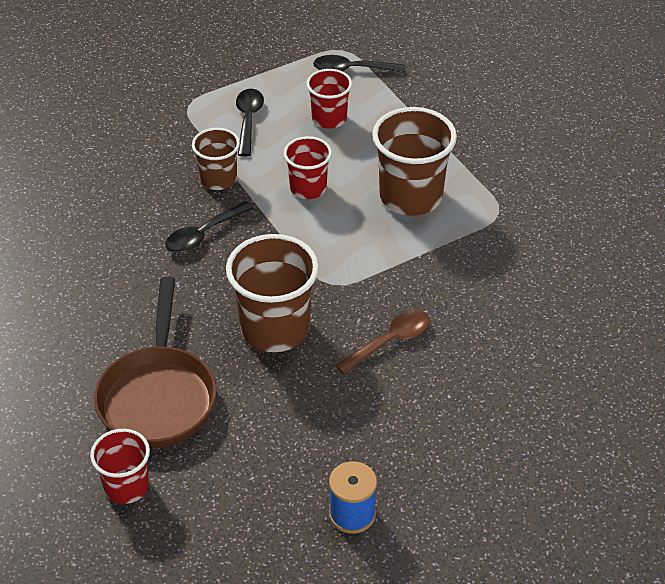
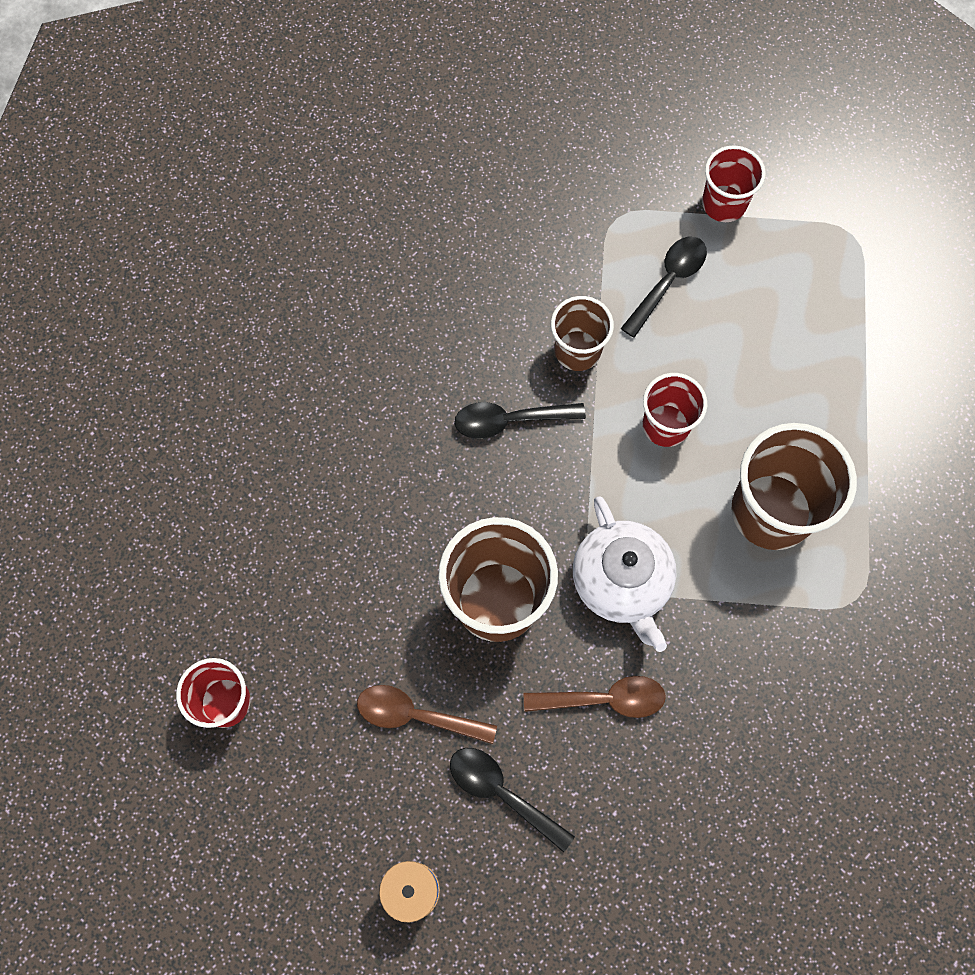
camera: 35 degrees right, 25 degrees up
(158, 396) = (325, 609): brown pan -> none
(272, 418) = (416, 715): none -> brown spoon
(329, 119) = (761, 335): red cup -> red cup (724, 204)
(349, 277) = (622, 582): none -> white teapot
(352, 70) = (842, 274): black spoon -> black spoon (502, 793)

